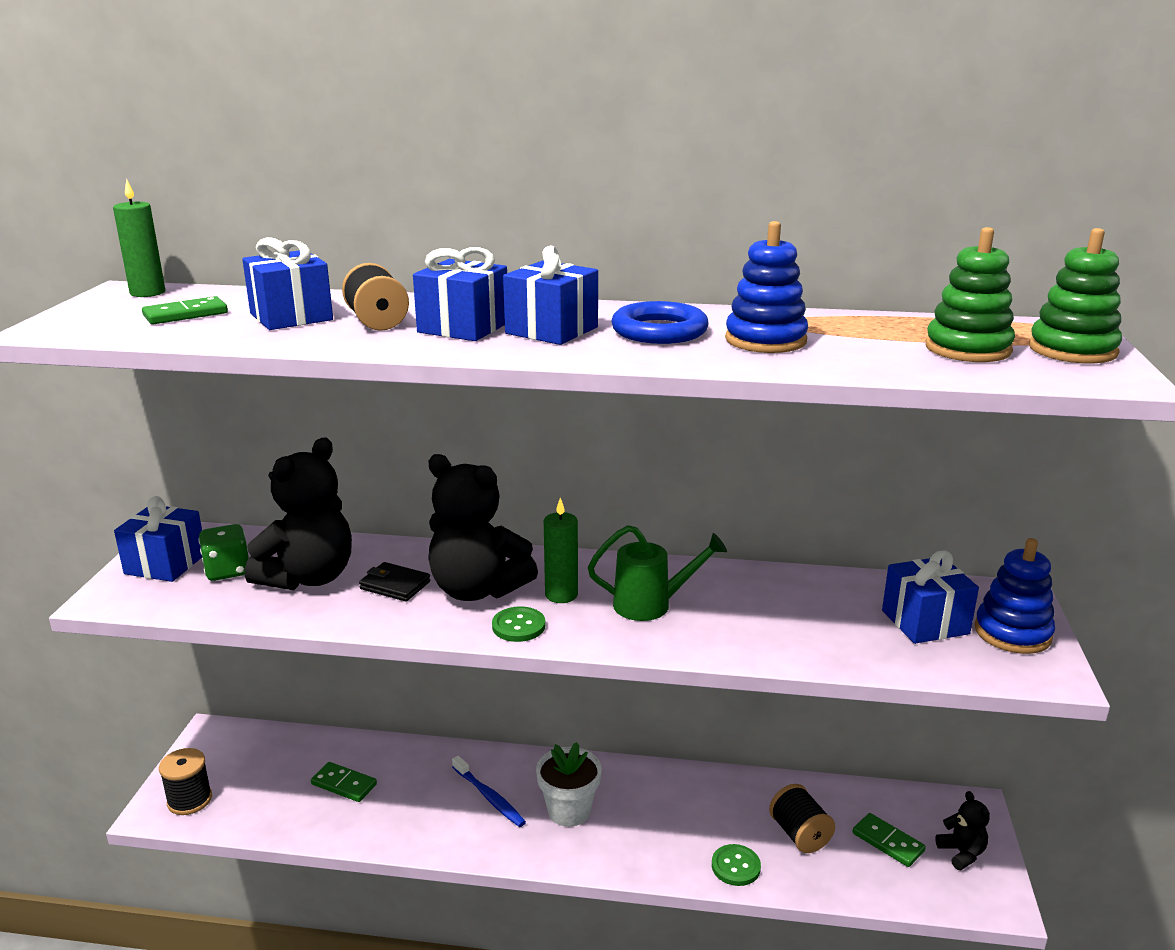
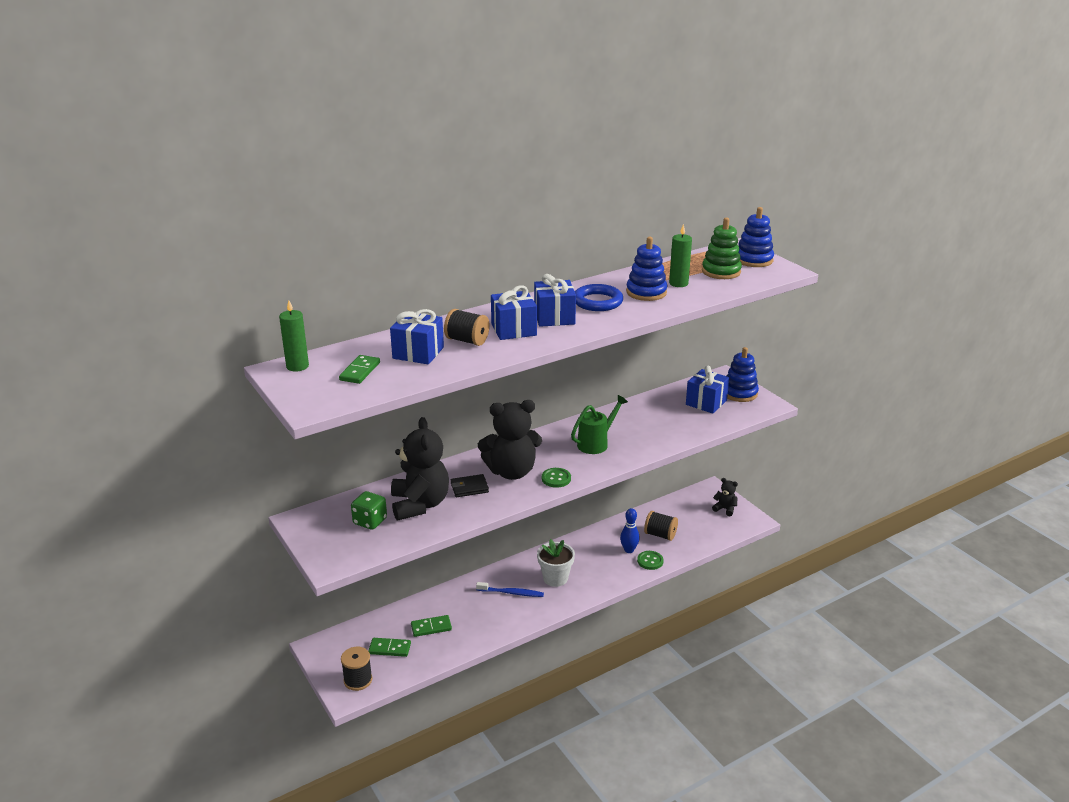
camera: 40 degrees left, 5 degrees up
(165, 564) = (327, 534): blue gift -> none
(561, 595) = (552, 456): green candle -> green candle (678, 283)
(722, 830) = (629, 550): none -> blue bowling pin
(888, 842) = (695, 519): green domino -> green domino (389, 649)
(1072, 350) = (753, 260): green stacking toy -> blue stacking toy

